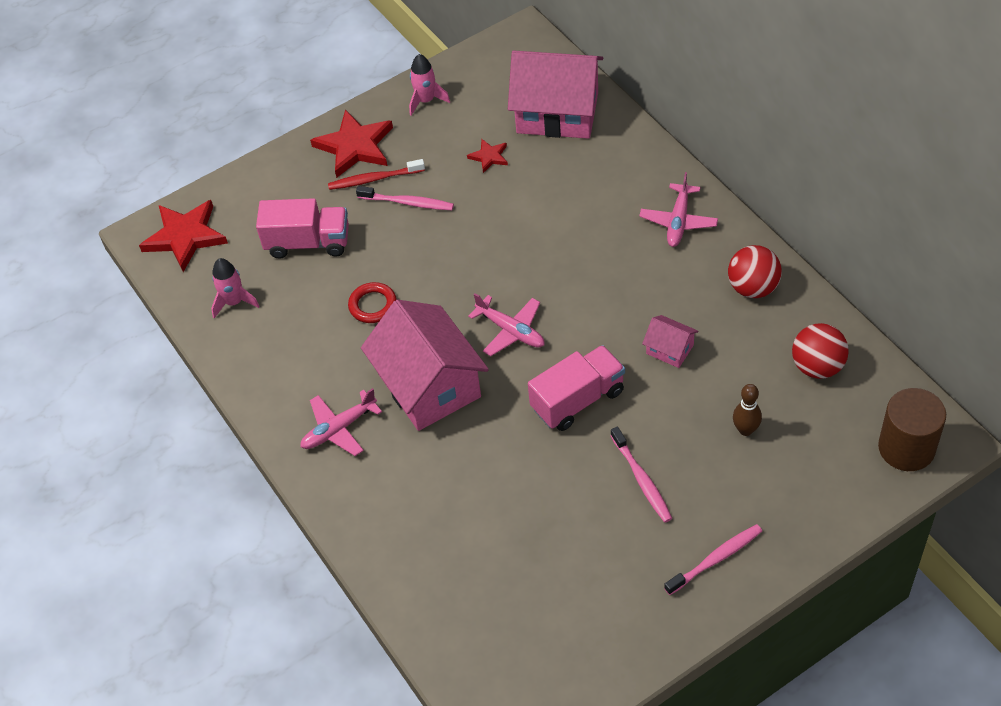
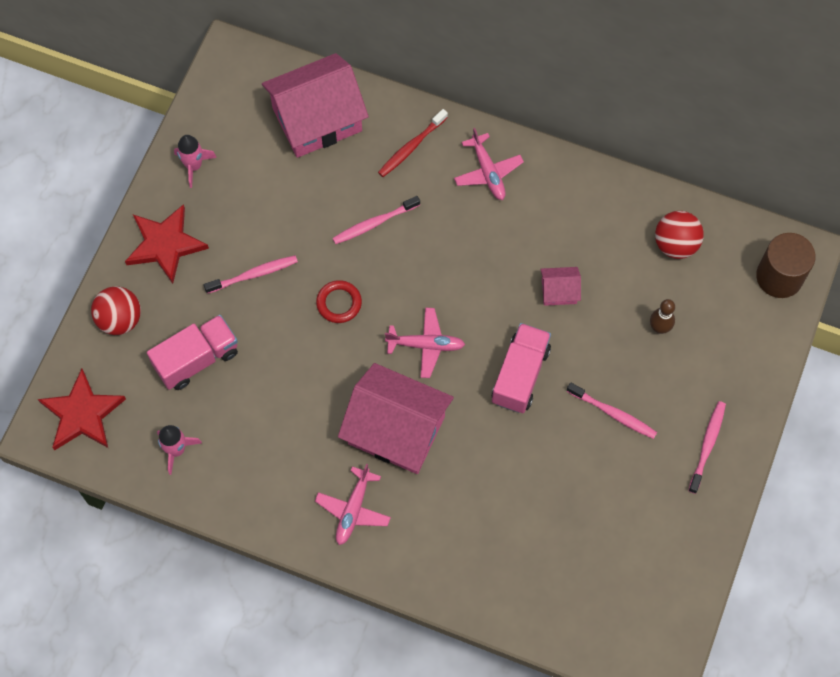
camera: 40 degrees left, 15 degrees up
(373, 305) = (297, 386): red ring -> red ring (339, 303)
(374, 179) = (207, 267): red toothbrush -> red toothbrush (411, 147)
(489, 157) = (290, 193): red star -> none
(542, 213) = (374, 223): none -> pink toothbrush
(753, 288) = (584, 201): red ball -> red ball (120, 319)

